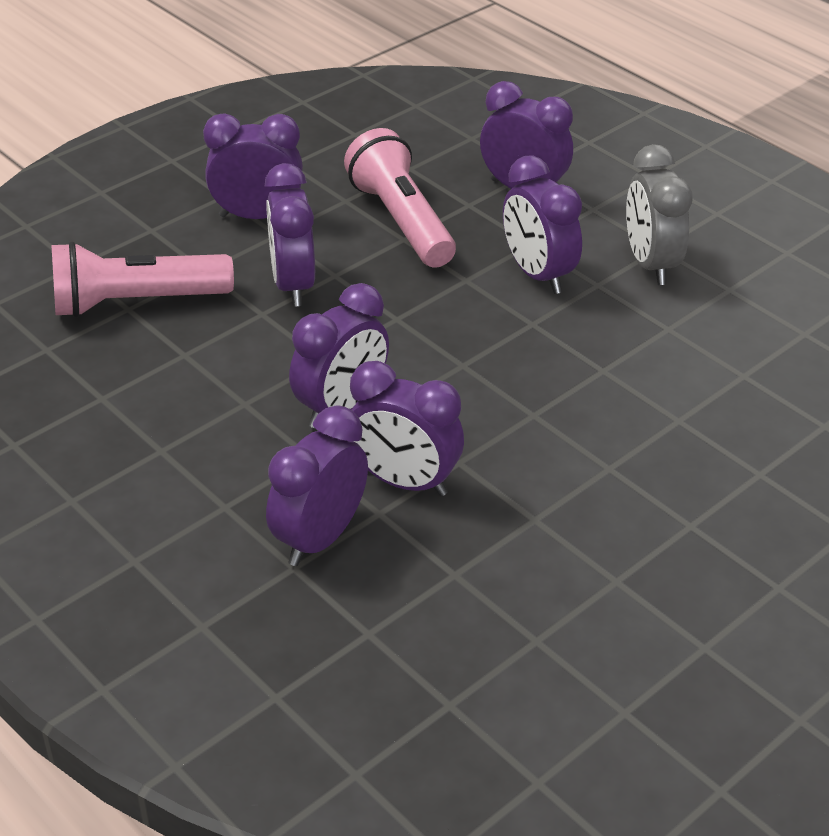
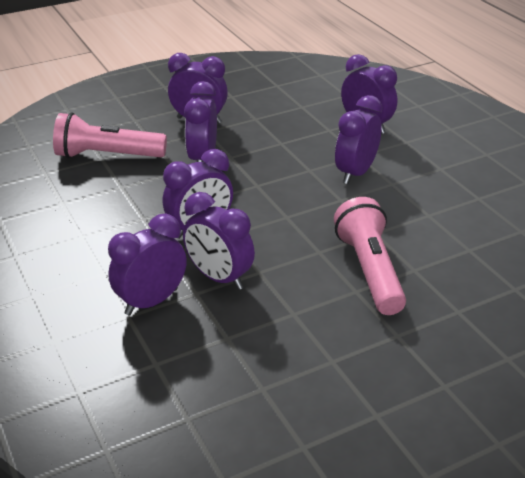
camera: 15 degrees right, 5 degrees down
(401, 221) = (283, 133): pink flashlight -> pink flashlight (370, 270)
(537, 274) = (355, 173): purple clock -> purple clock turned 45 degrees clockwise
(650, 264) = (431, 177): grey clock -> none

